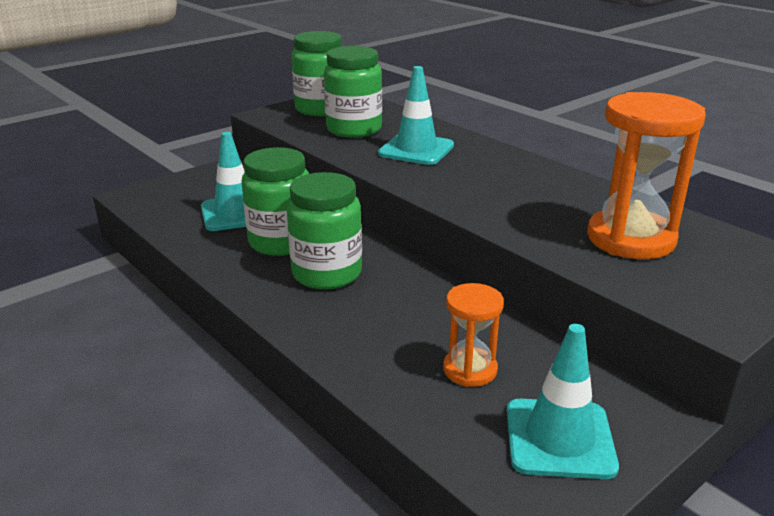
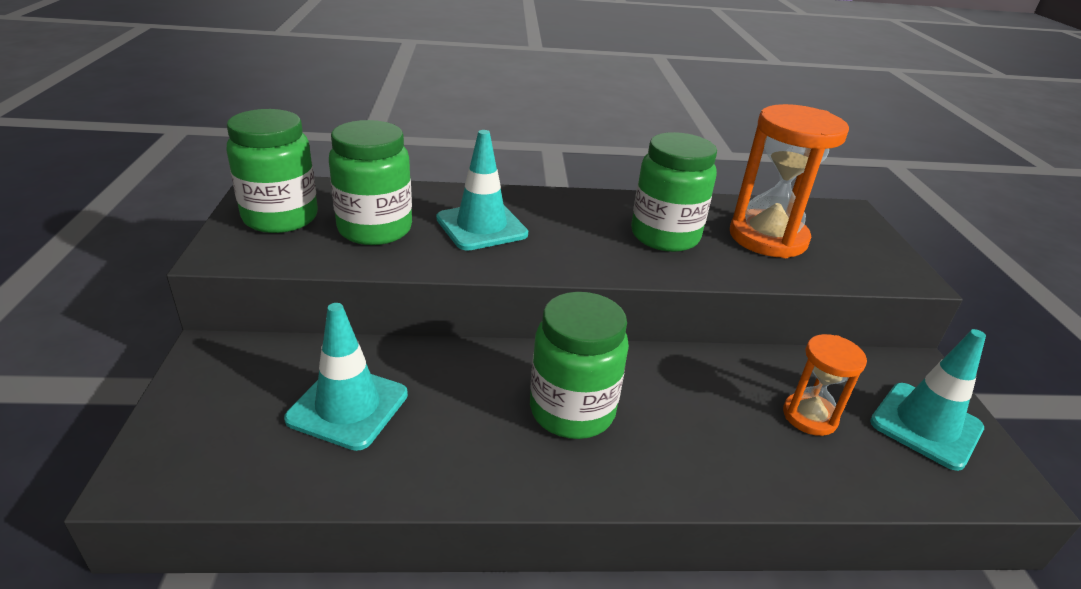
camera: 55 degrees left, 5 degrees up
(281, 242) = (466, 407): green jar -> green jar (665, 236)

